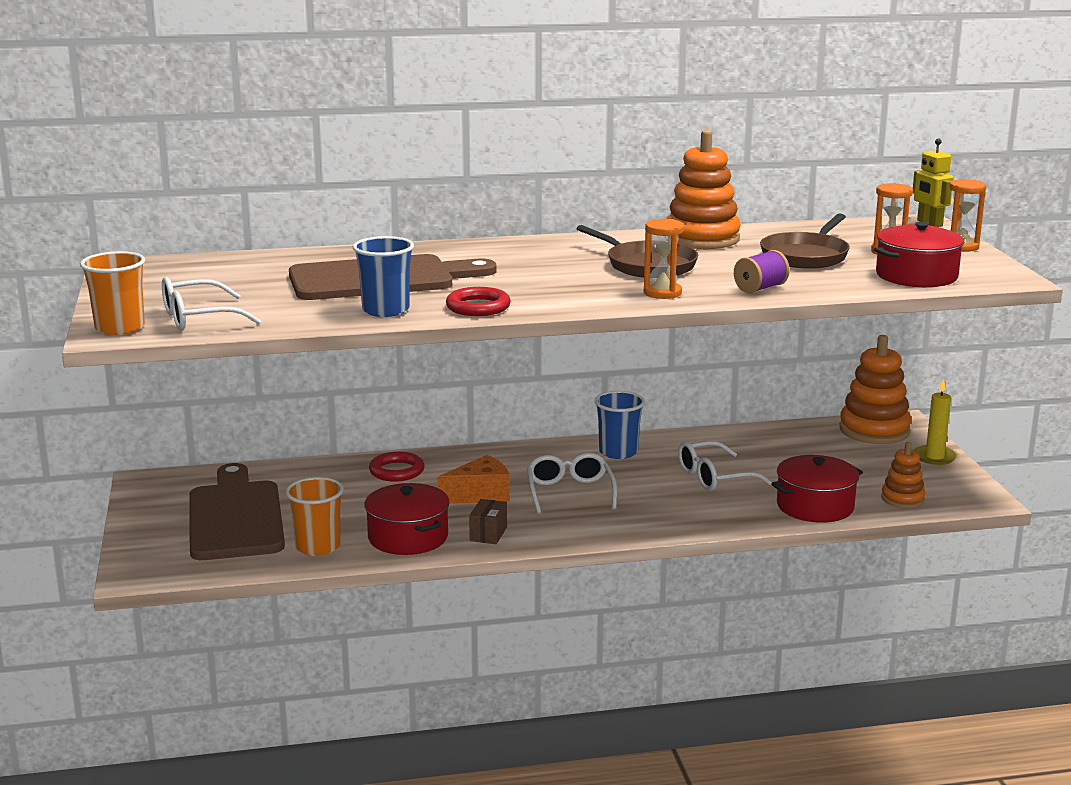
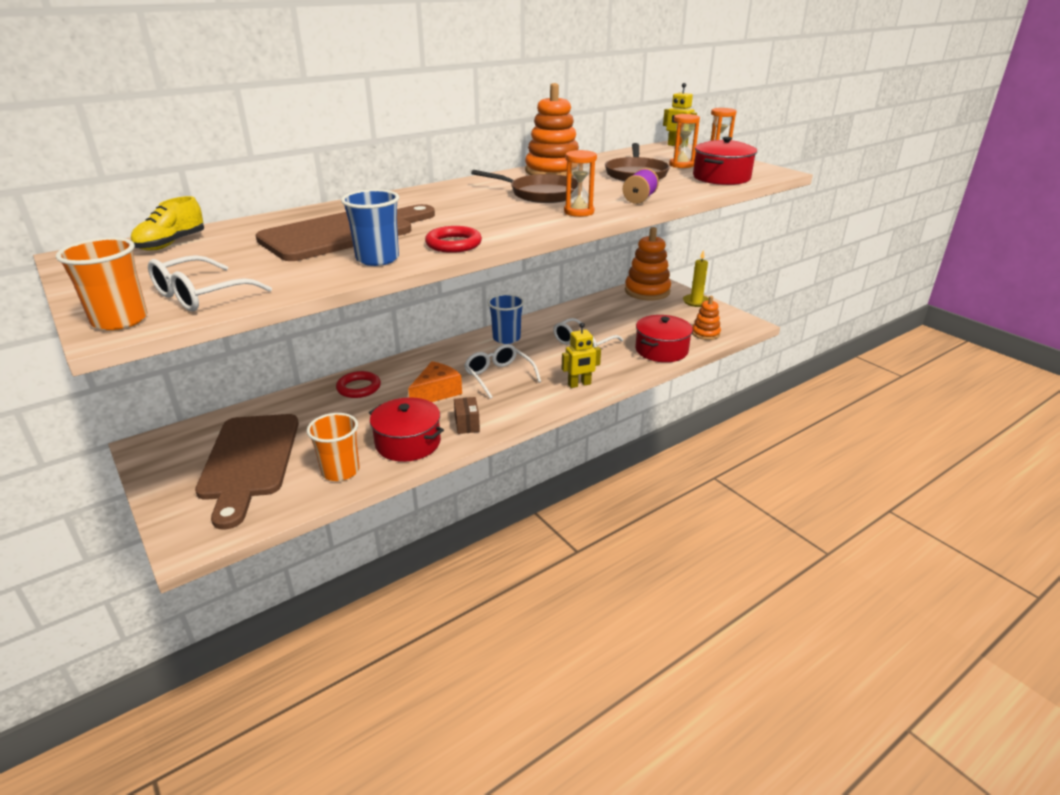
camera: 25 degrees left, 10 degrees up
(211, 266) = (171, 244): none -> yellow shoe
(235, 517) = (249, 461): brown cutting board -> brown cutting board turned 150 degrees counterclockwise
(663, 522) = (579, 384): none -> yellow robot

